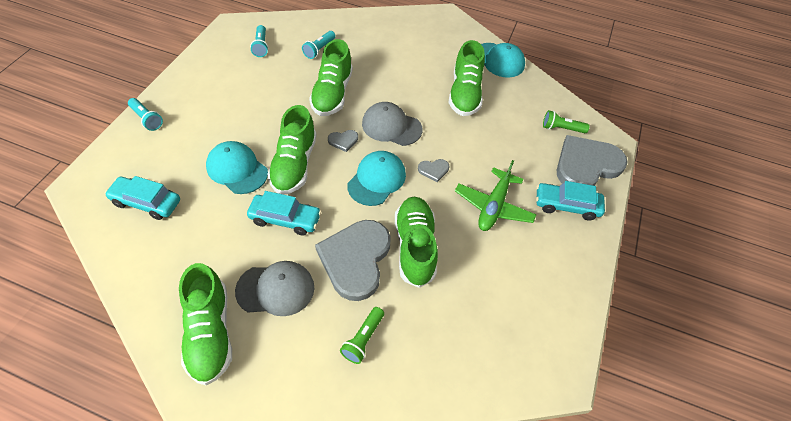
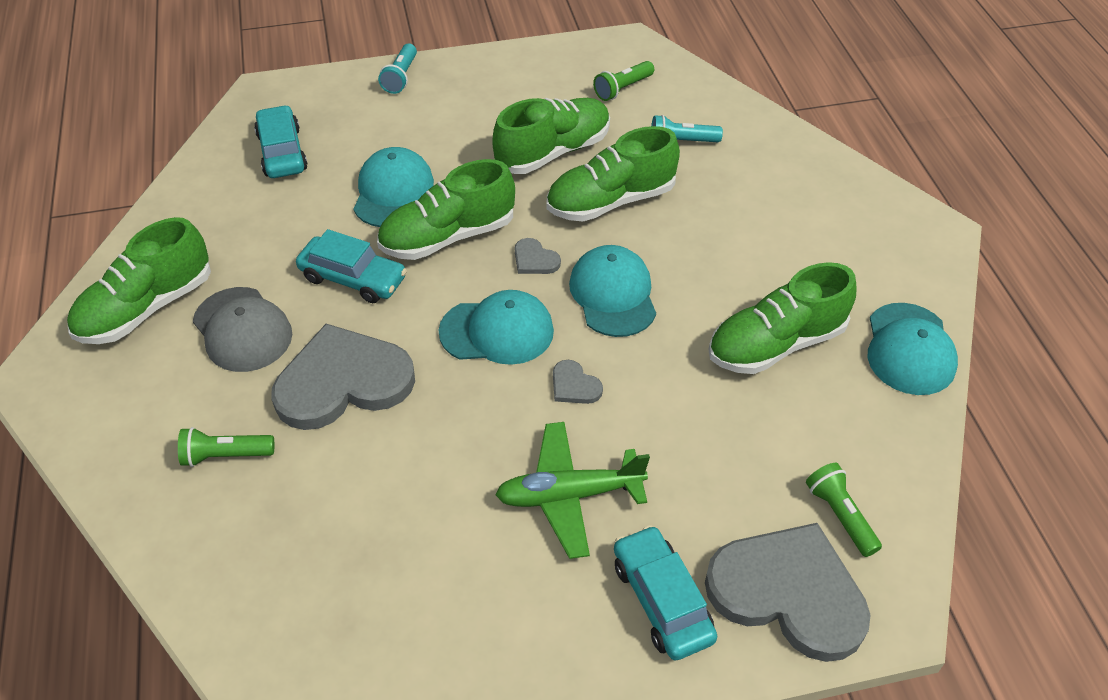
camera: 60 degrees right, 5 degrees down
(261, 46) = (623, 89): turquoise flashlight -> green flashlight
(285, 219) = (353, 278): turquoise car -> turquoise car turned 45 degrees counterclockwise
(391, 126) = (613, 294): grey cap -> turquoise cap
(415, 247) = (413, 435): green shoe -> green shoe (553, 152)

